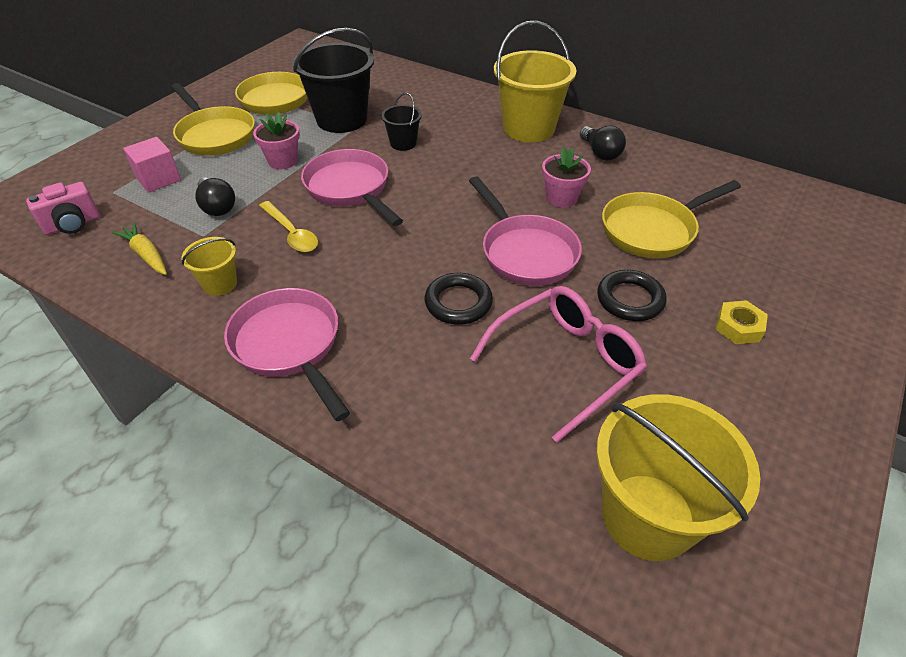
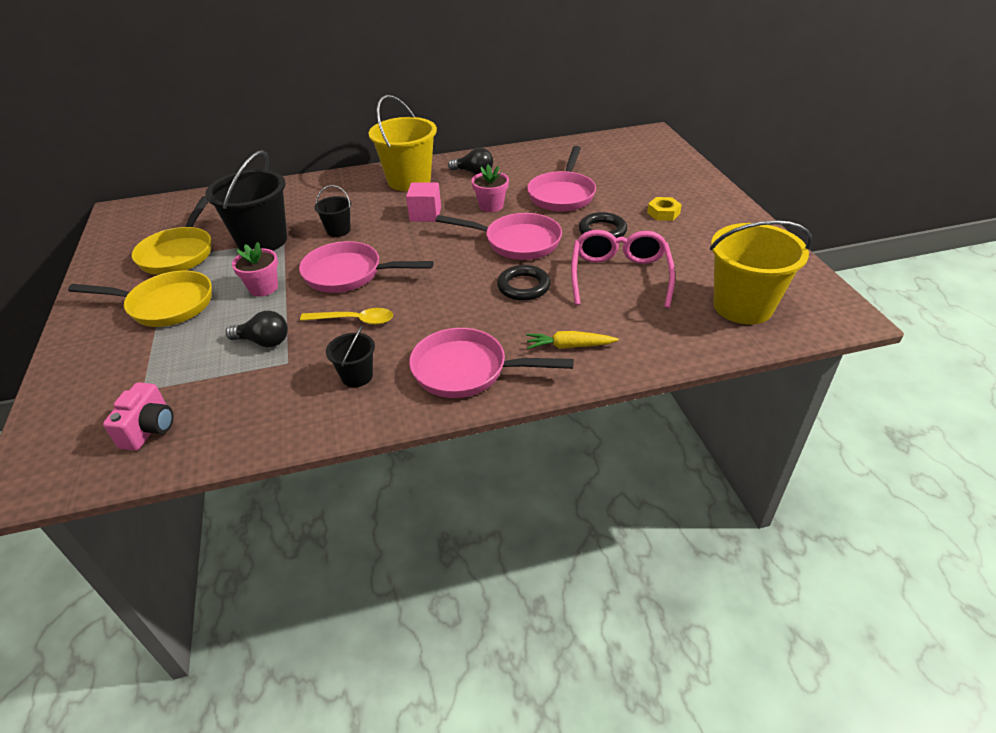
camera: 45 degrees left, 5 degrees down
(146, 255) = (263, 401): yellow carrot -> yellow carrot (569, 346)
(158, 179) = (171, 357): pink cube -> pink cube (425, 214)
(220, 284) = (357, 376): yellow bucket -> black bucket
(652, 230) = (562, 194): yellow pan -> pink pan

